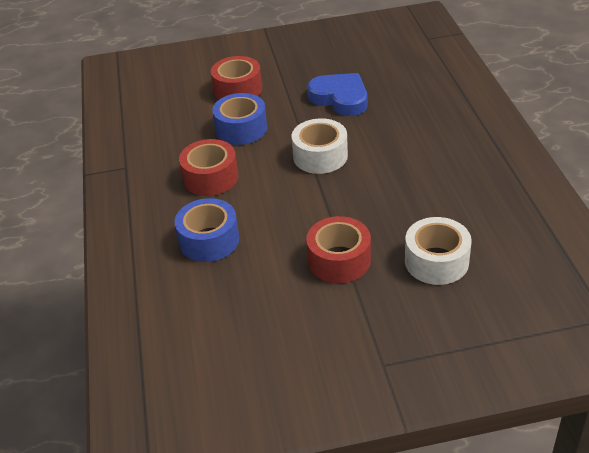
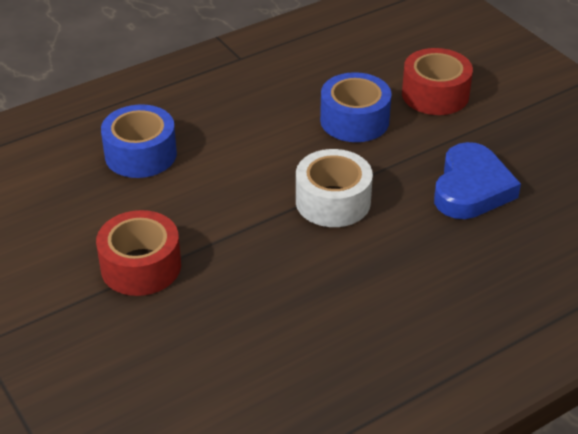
camera: 65 degrees right, 0 degrees up
(210, 177) = (249, 124): red tape -> none
(436, 261) = (167, 357): white tape -> none

